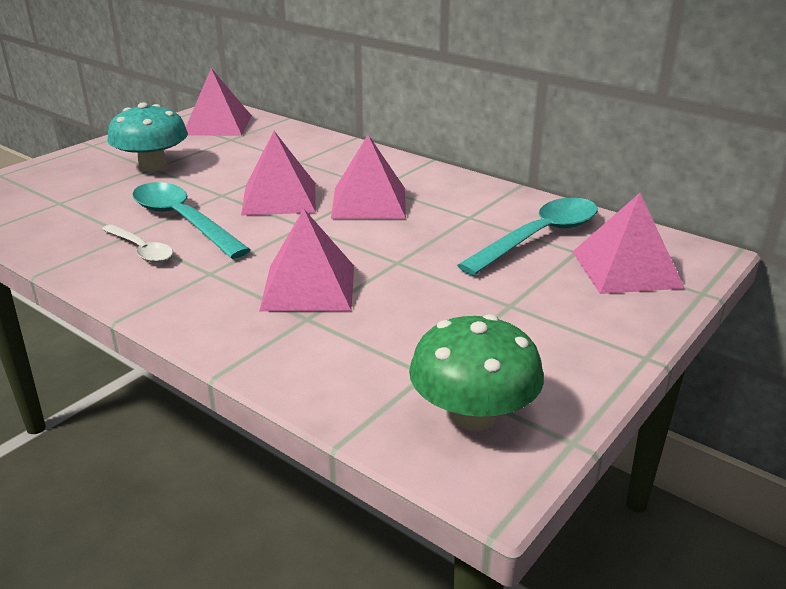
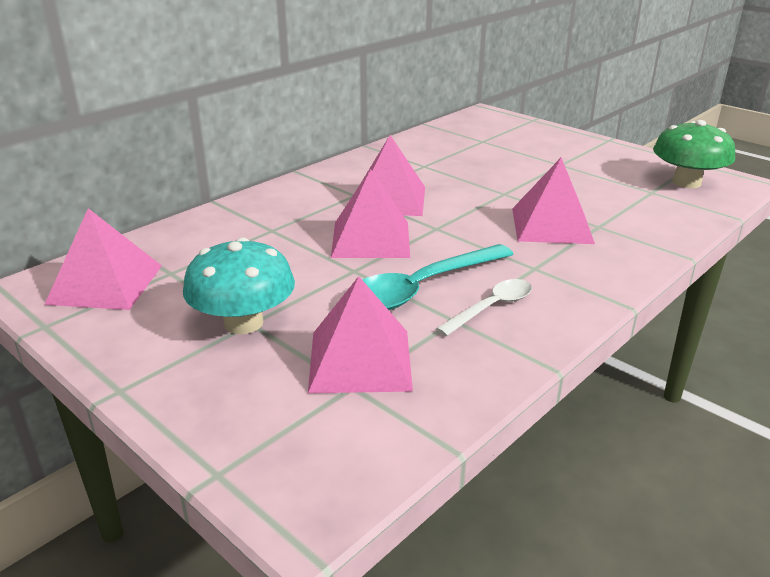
camera: 85 degrees left, 0 degrees up
(540, 237) = (460, 148): turquoise spoon -> none
(626, 269) = (506, 132): pink pyramid -> pink pyramid (360, 360)

